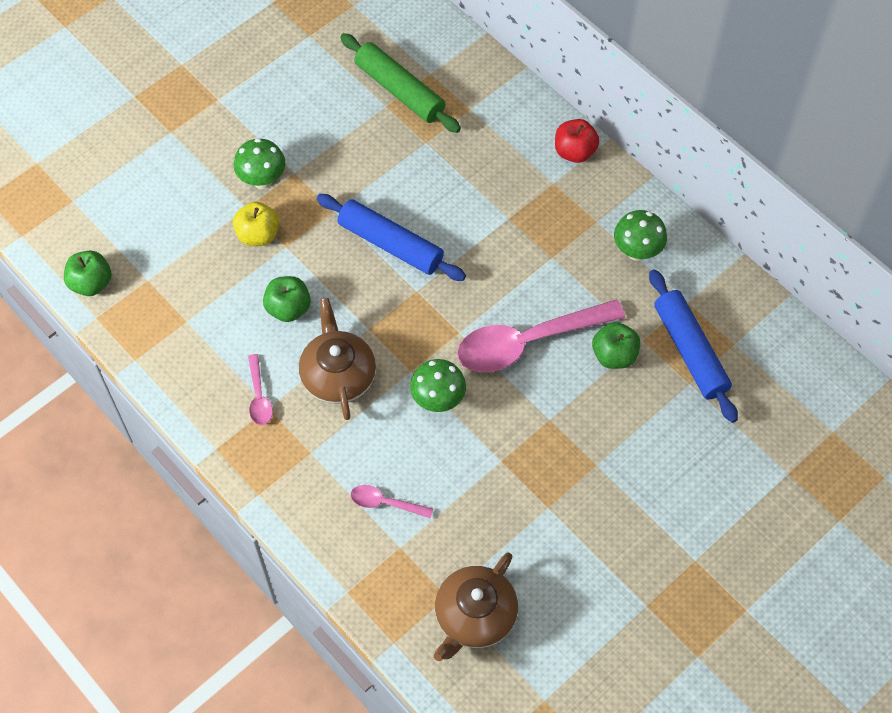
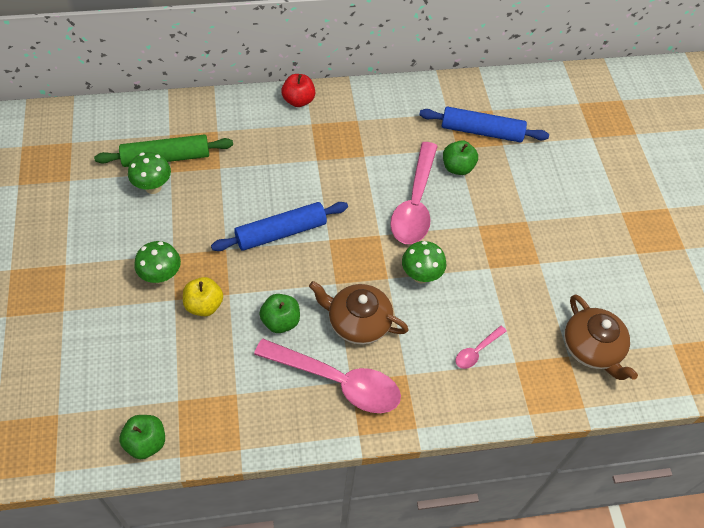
camera: 60 degrees left, 5 degrees down
(259, 396) = (337, 381): pink spoon -> pink spoon, size x2.21
(637, 251) = (394, 114): green mushroom -> green mushroom (153, 187)

